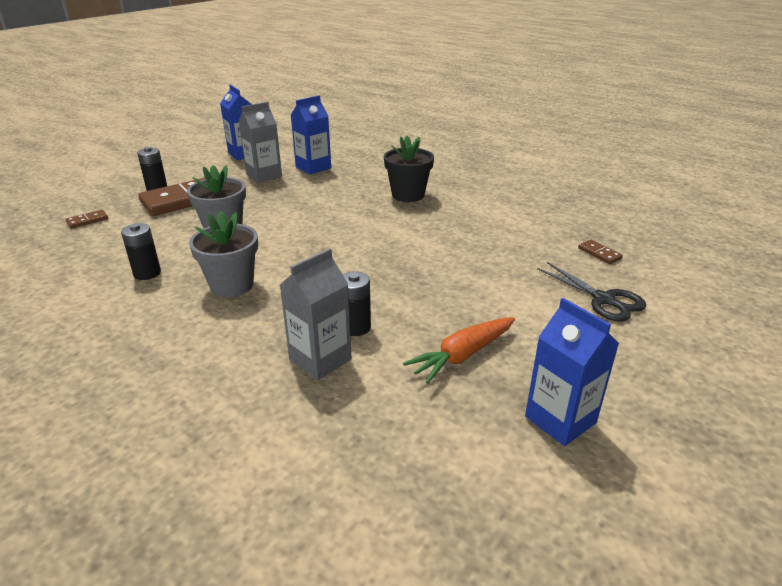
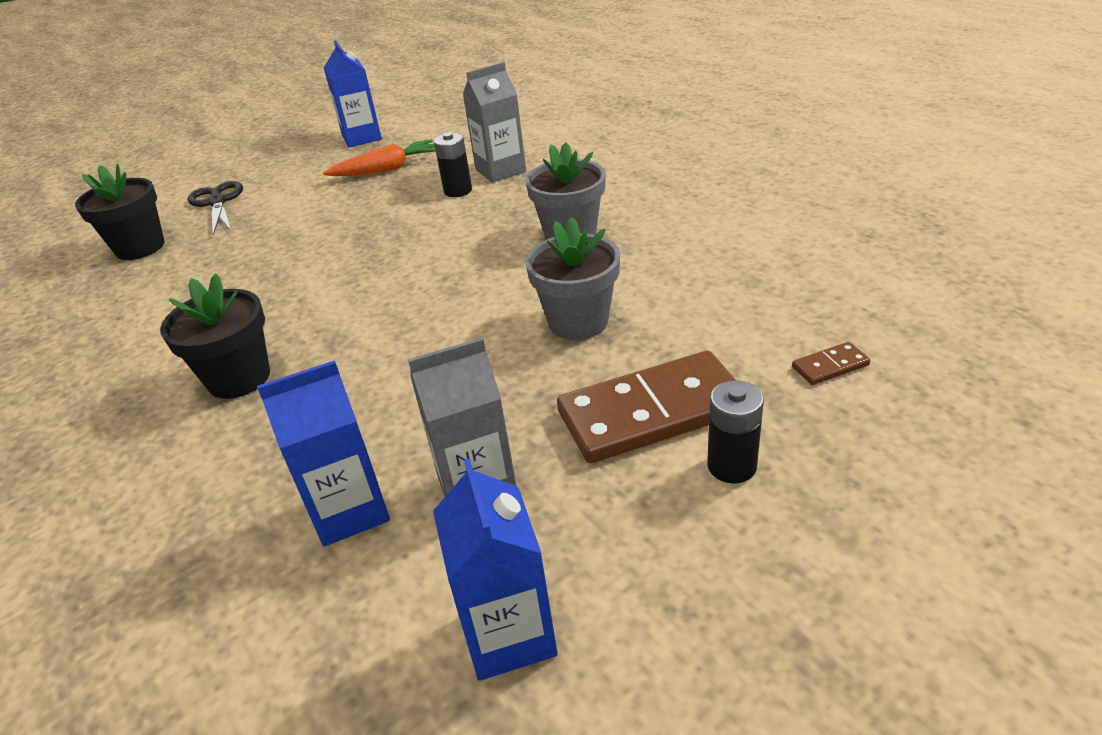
camera: 160 degrees left, 5 degrees up
(147, 273) = (678, 256): black battery -> none
(599, 253) = (140, 247): brown domino -> black flower pot

